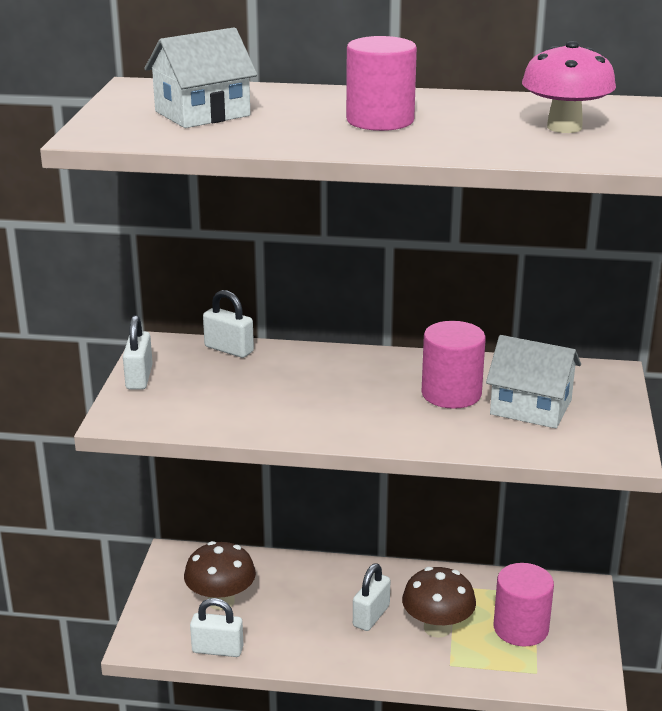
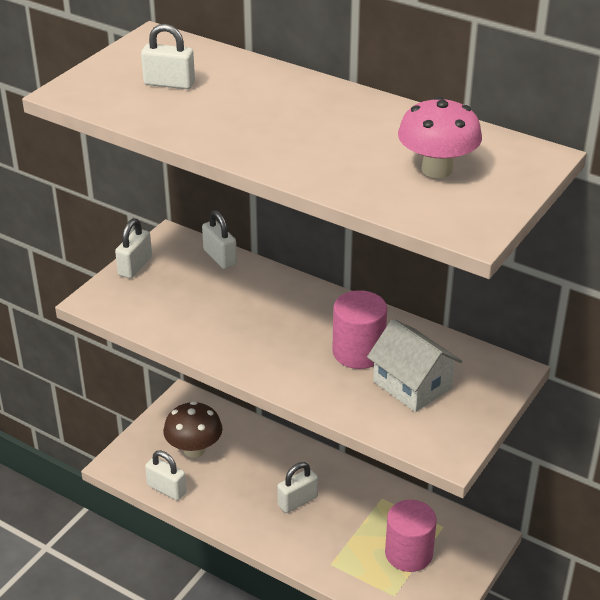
camera: 25 degrees right, 10 degrees up
(202, 113) = (169, 83): white house -> white padlock
(380, 121) = (295, 124): pink cylinder -> none
(437, 628) = (342, 529): brown mushroom -> none

